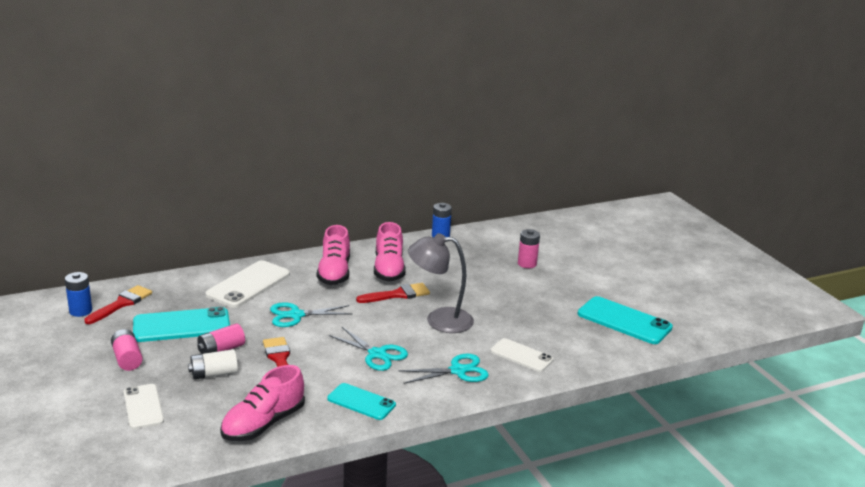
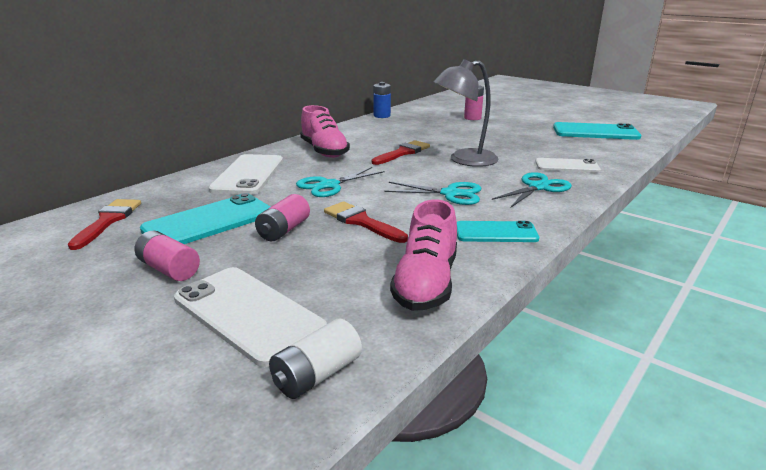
camera: 25 degrees left, 0 degrees up
(80, 311) = (54, 240): blue battery -> none
(143, 406) = (248, 314): white phone -> white phone, size x1.58
(214, 374) = (302, 253): white battery -> white battery (317, 375)
(389, 269) = (370, 140): pink shoe -> none

